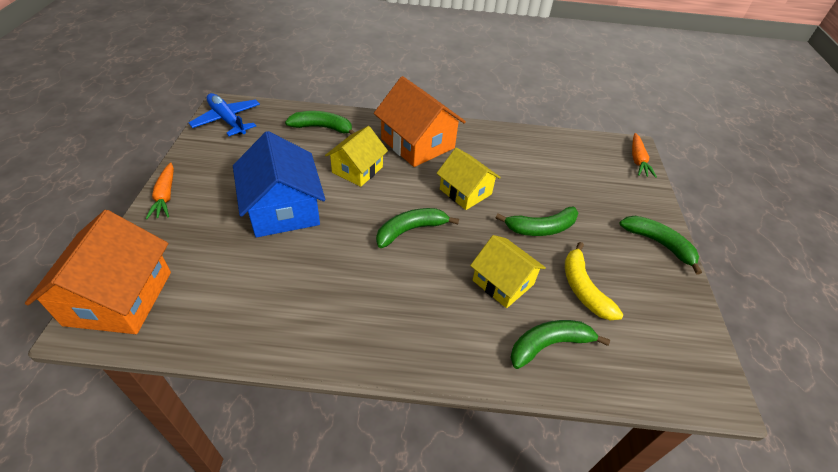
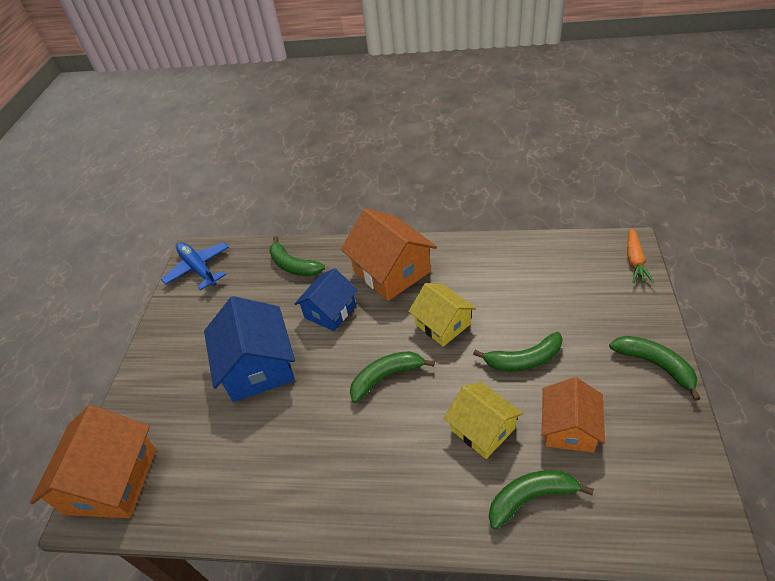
camera: 10 degrees right, 0 degrees up
(165, 196) = (145, 365): orange carrot -> none
(323, 128) = (293, 265): green banana -> green banana turned 150 degrees counterclockwise
(357, 169) = (330, 311): yellow house -> blue house
(583, 288) = (569, 428): yellow banana -> orange house

